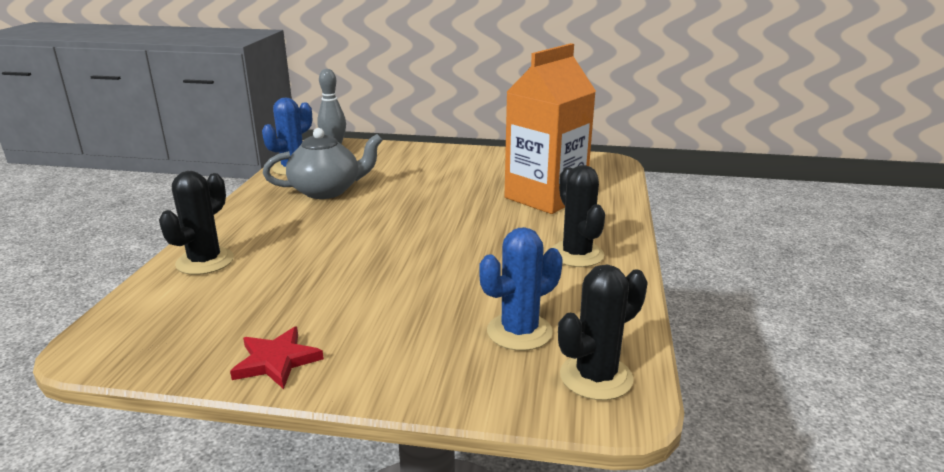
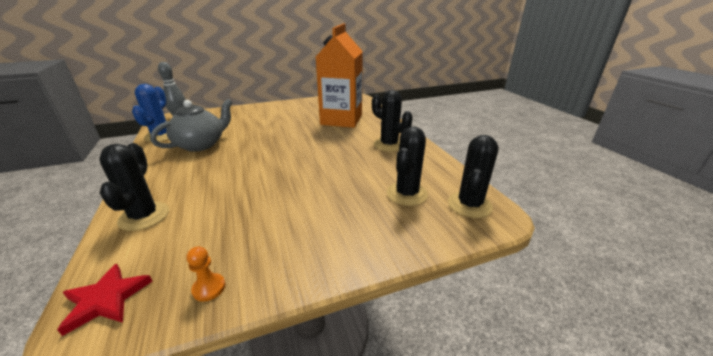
camera: 30 degrees left, 5 degrees up
(203, 354) = (209, 288): none -> orange pawn
(276, 361) = (276, 269): red star -> red star (106, 299)
(519, 332) = (407, 194): blue cactus -> black cactus

